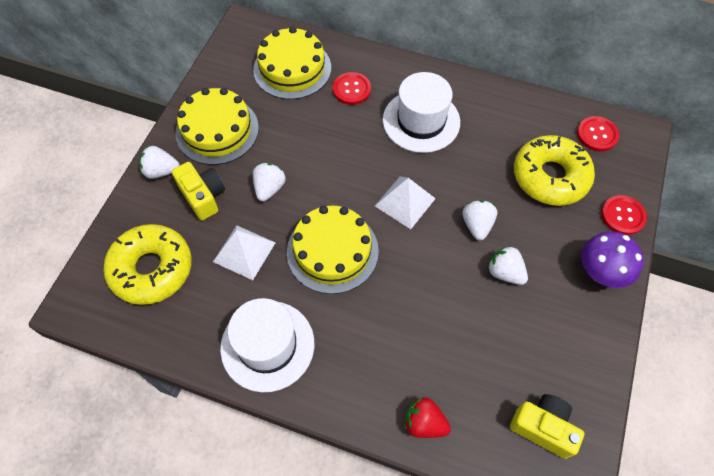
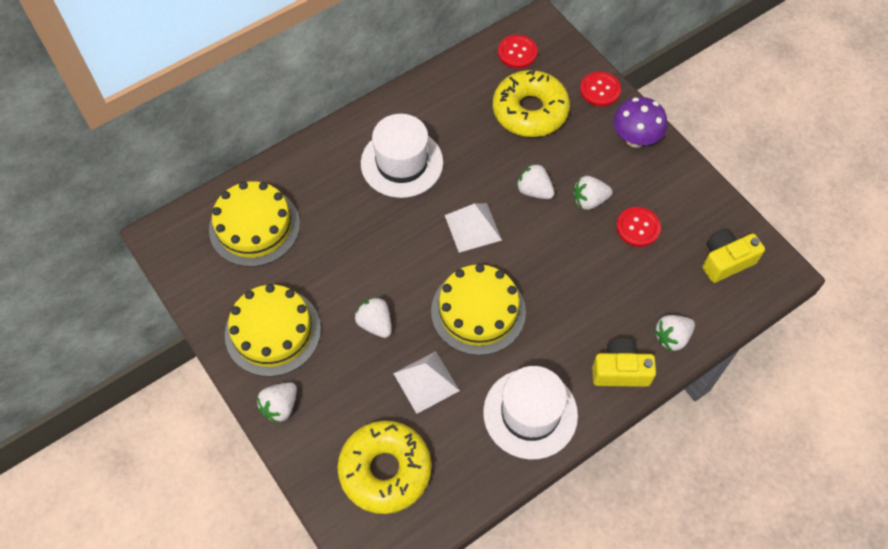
camera: 55 degrees left, 0 degrees up
(203, 196) = (339, 384): yellow camera -> yellow camera (620, 371)
(351, 89) = (322, 193): red button -> red button (638, 227)
(424, 423) = (672, 337): red strawberry -> white strawberry

